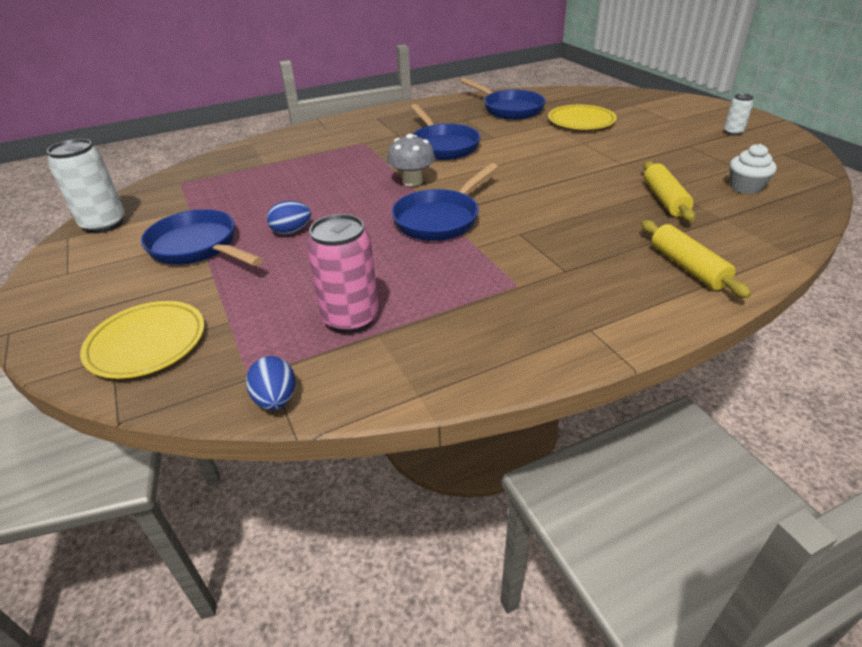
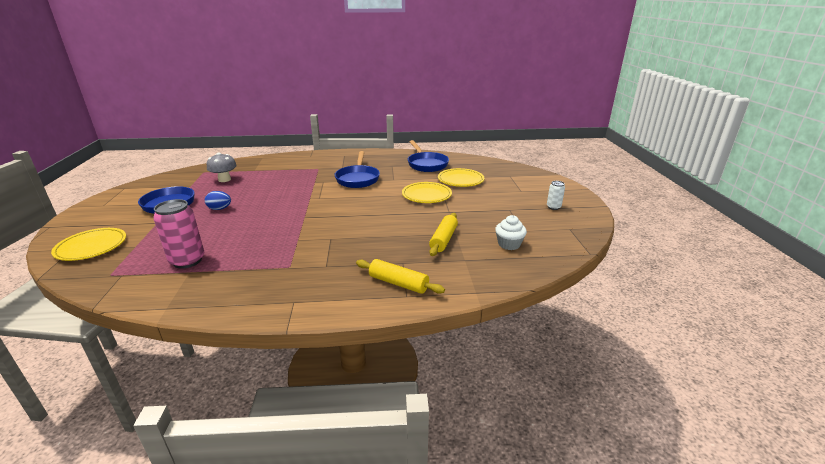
camera: 20 degrees right, 10 degrees down
(104, 224) = (146, 185): white can -> none
(276, 400) = (106, 289): blue egg -> none
(412, 181) = (314, 196): grey mushroom -> grey mushroom (224, 179)
(440, 219) = (300, 220): blue pan -> none
(565, 149) = (426, 195): none -> yellow plate
(687, 267) = (398, 283): yellow rolling pin -> yellow rolling pin turned 60 degrees counterclockwise

